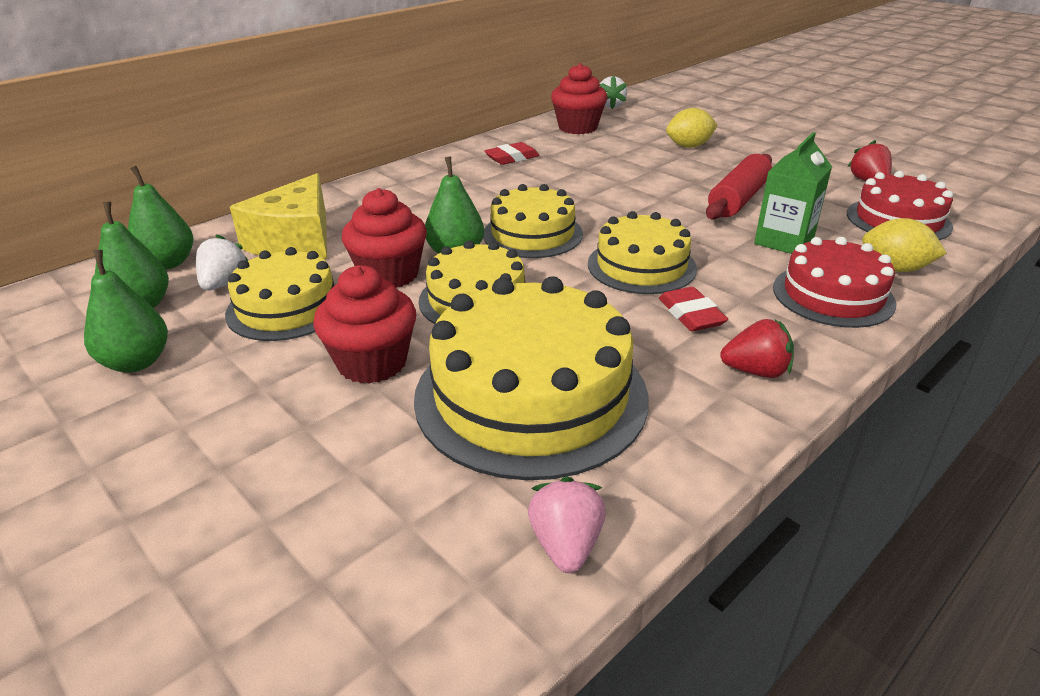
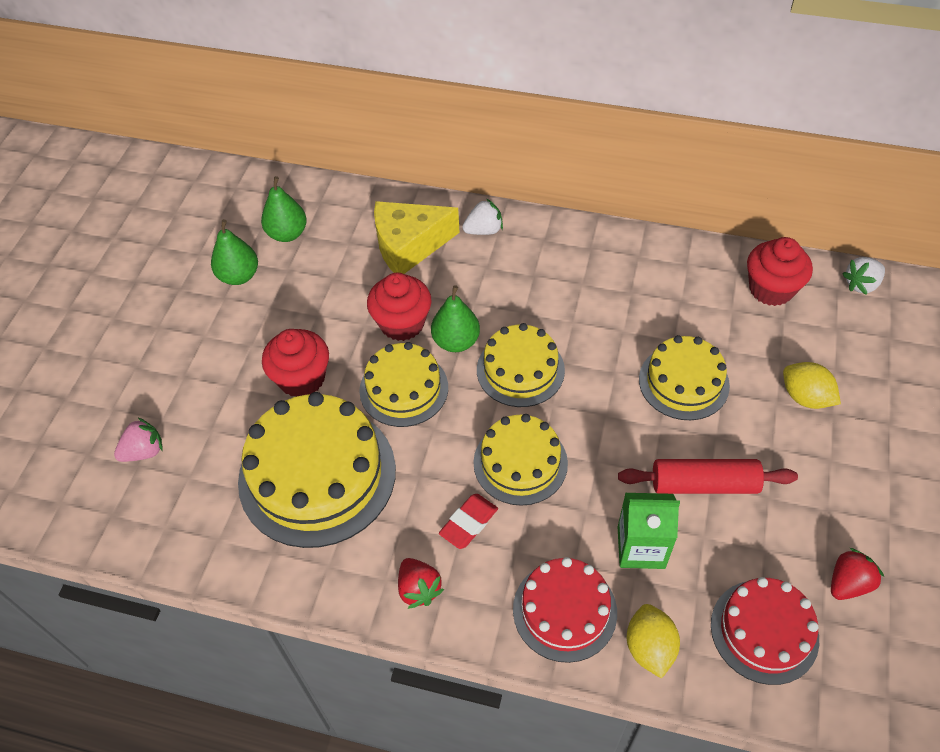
camera: 60 degrees right, 20 degrees up
(168, 263) = (338, 207): green pear -> none
(224, 283) = (335, 251): white strawberry -> white strawberry (484, 230)
(286, 307) = (330, 299): yellow cake -> yellow cake (683, 382)
(512, 158) = (652, 280): red eraser -> none
(566, 545) = (207, 552): pink strawberry -> pink strawberry (144, 451)

